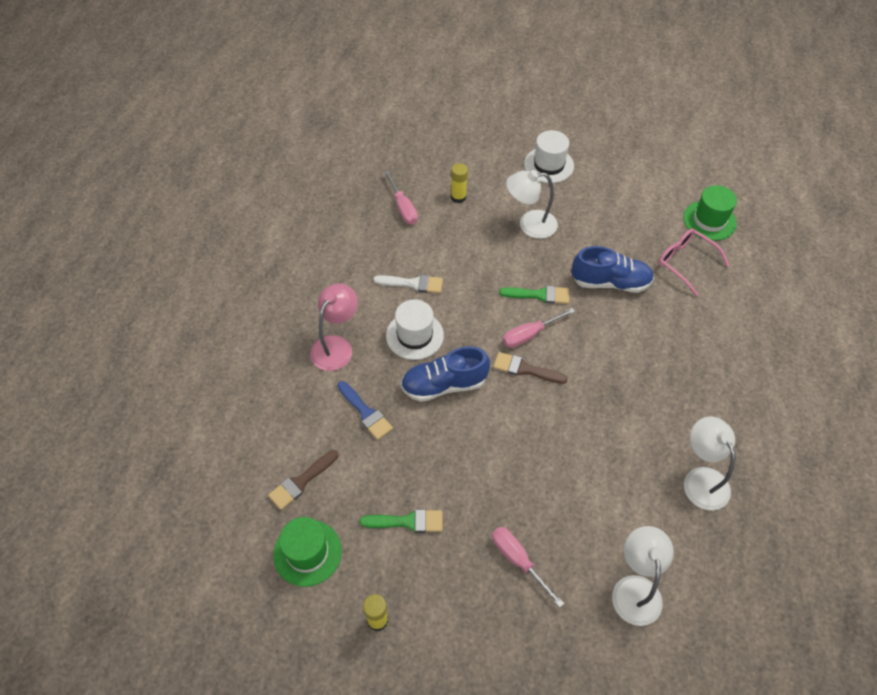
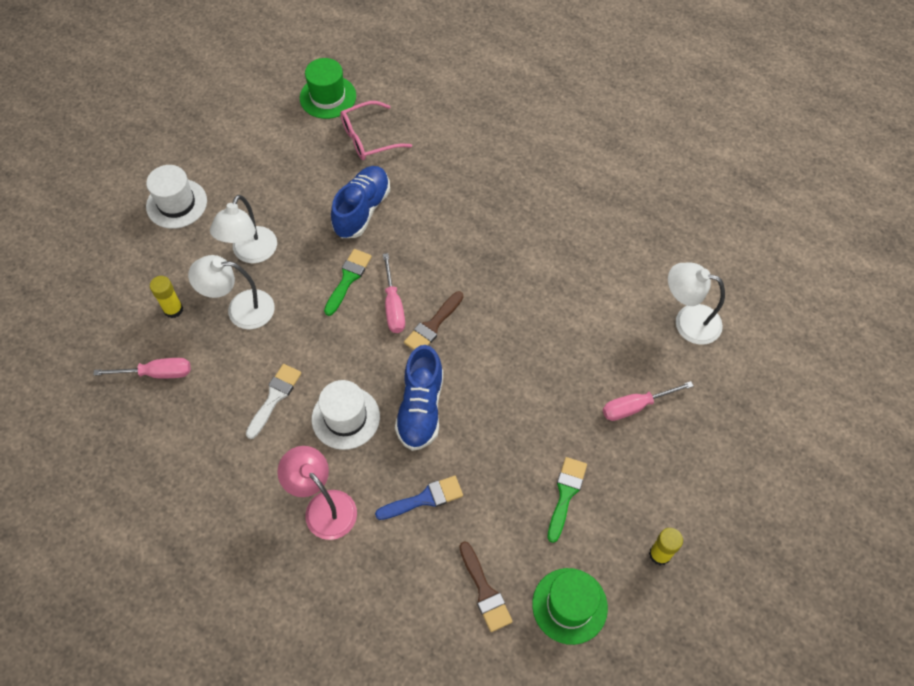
camera: 70 degrees left, 5 degrees up
(701, 479) = (602, 227): white lamp -> white lamp (240, 309)

